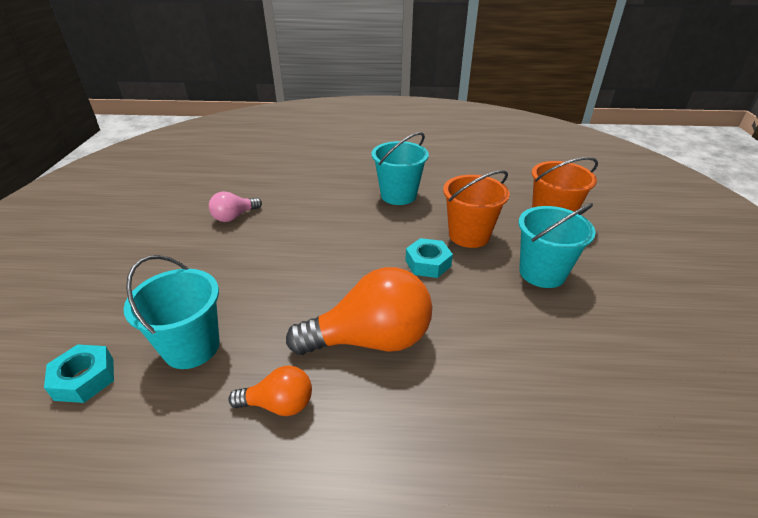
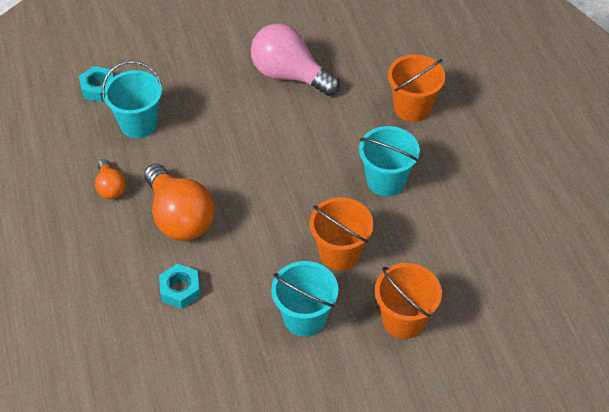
camera: 70 degrees right, 15 degrees up
(234, 217) = (289, 75): pink light bulb -> pink light bulb, size x1.94
(330, 168) = (412, 108): none -> orange bucket
(428, 263) = (282, 231): turquoise nut -> turquoise nut (180, 290)

